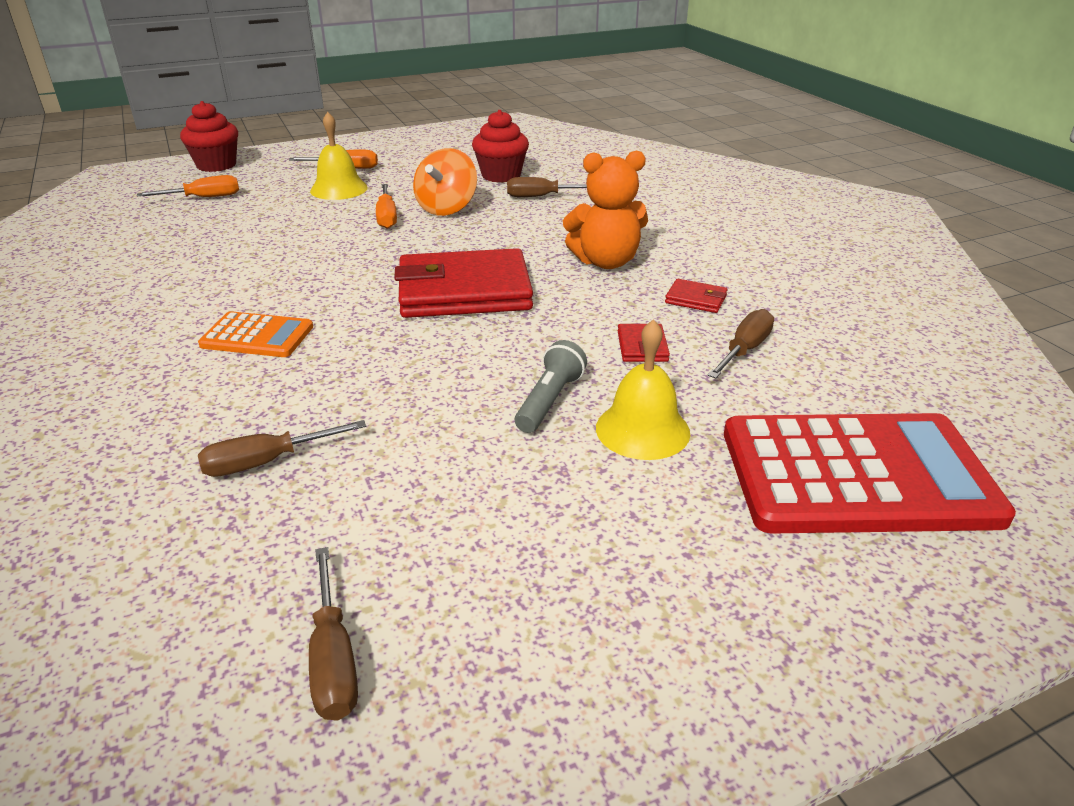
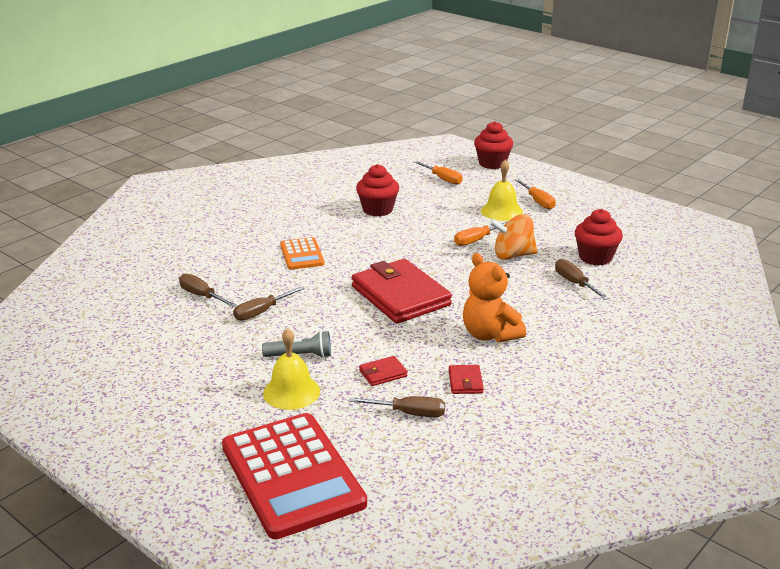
camera: 65 degrees right, 5 degrees down
(215, 253) = (377, 210): none -> red cupcake
(333, 660) = (94, 353): brown screwdriver -> brown screwdriver (261, 312)

